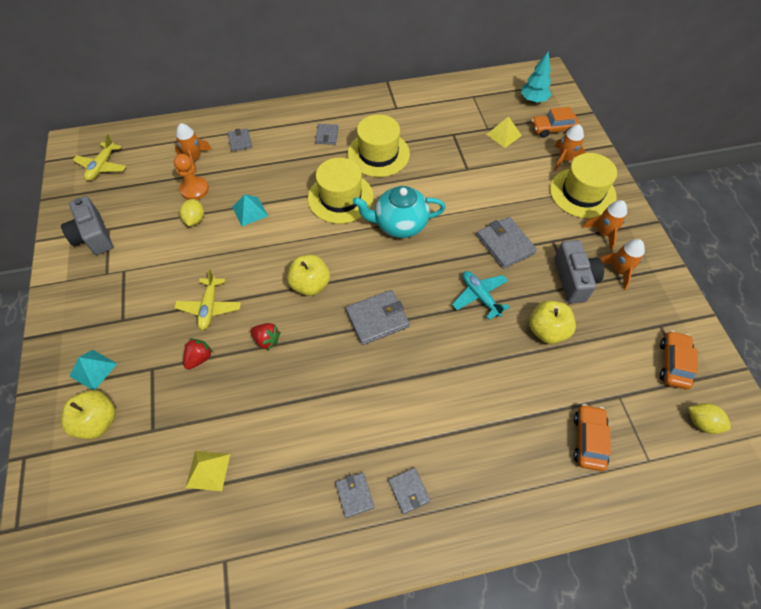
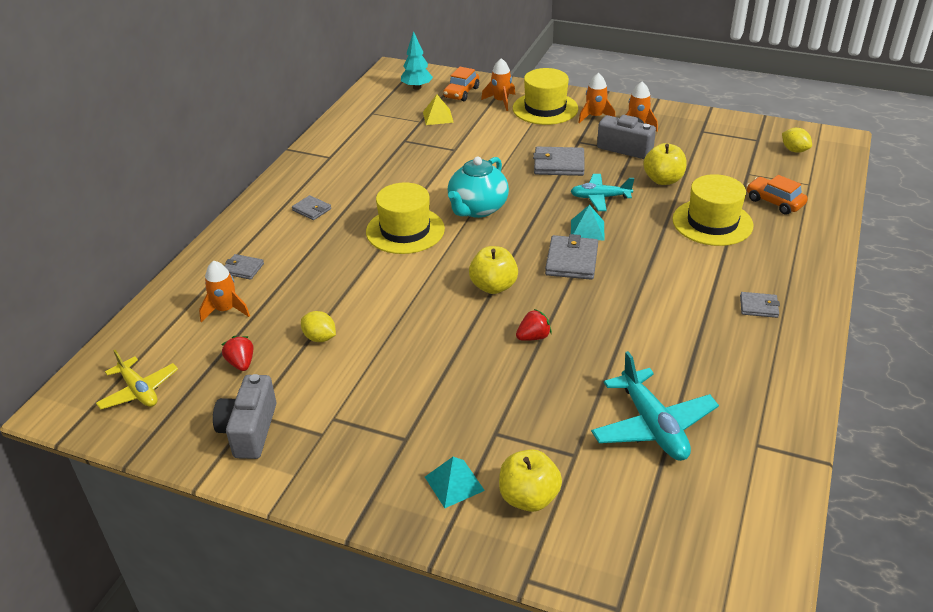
camera: 55 degrees left, 20 degrees down
(93, 236) = (249, 430): grey camera -> grey camera turned 90 degrees clockwise
(194, 189) = (274, 325): orange pawn -> none
(199, 358) = (513, 392): red strawberry -> red strawberry (241, 363)
(208, 470) = (653, 426): yellow pyramid -> turquoise plane
(209, 307) = (454, 364): yellow plane -> none
(250, 211) = (354, 294): turquoise pyramid -> turquoise pyramid (587, 230)
(354, 495) = (742, 339): grey wallet -> none
(378, 154) = (376, 188): yellow hat -> yellow hat (712, 222)
(673, 363) = (738, 140): orange car -> none
(702, 422) = (794, 150): yellow lemon -> yellow lemon turned 75 degrees clockwise

